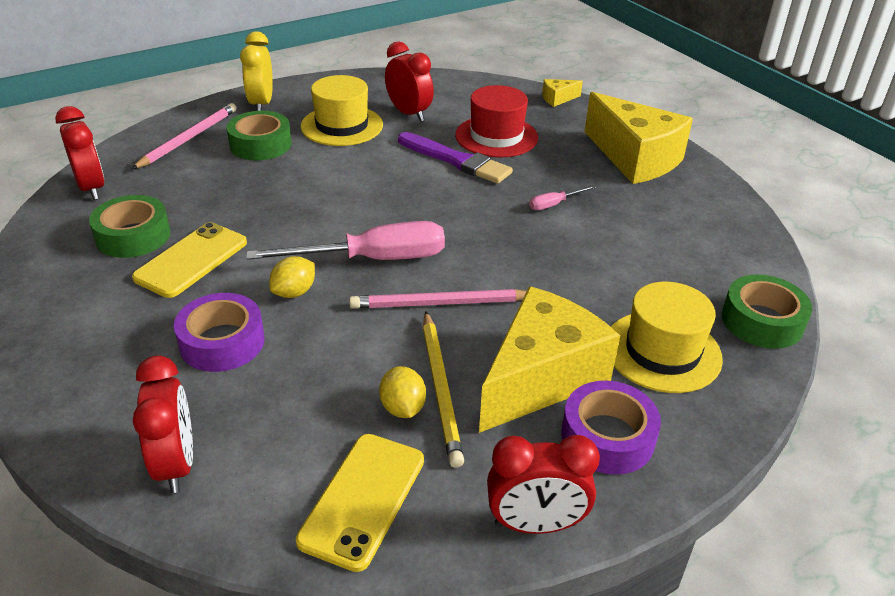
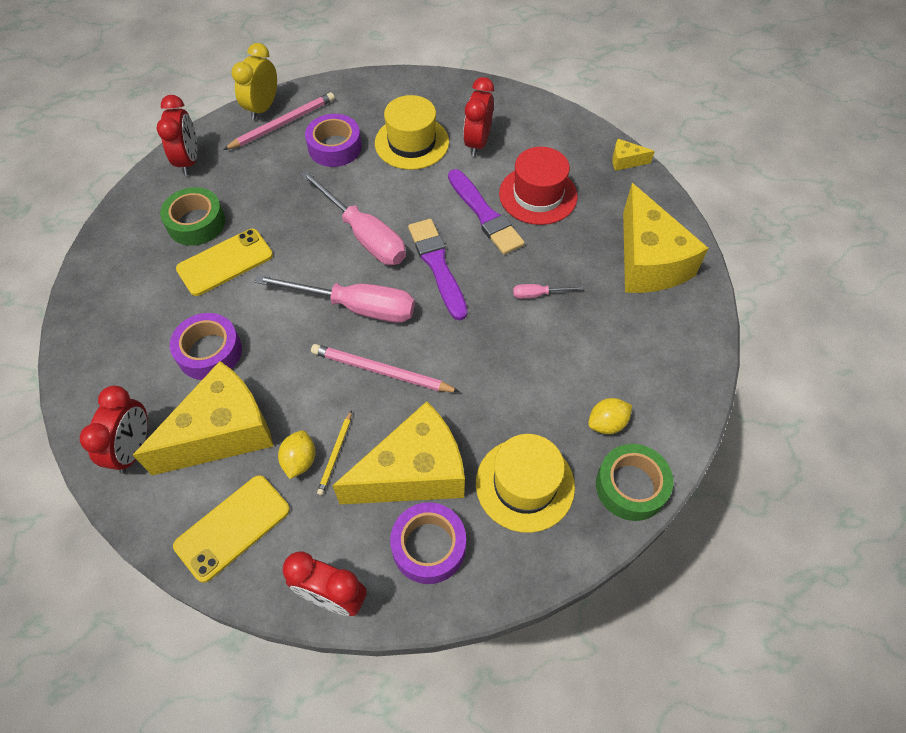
camera: 25 degrees right, 20 degrees up
(260, 144) = (335, 147): green tape -> purple tape
(261, 104) = (359, 96): yellow clock -> yellow clock (262, 108)
(288, 411) = (223, 432): none -> yellow cheese
(294, 292) = (281, 321): yellow lemon -> yellow lemon (607, 423)
(340, 202) = (364, 235): none -> pink screwdriver
(409, 113) = (477, 143): red clock -> red clock turned 150 degrees counterclockwise
(437, 207) = (438, 266): none -> purple brush
(441, 389) = (335, 454): yellow pencil -> yellow pencil, size x0.56

